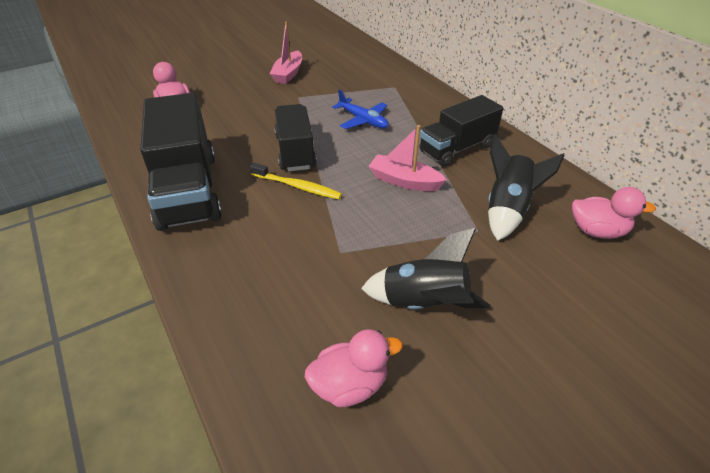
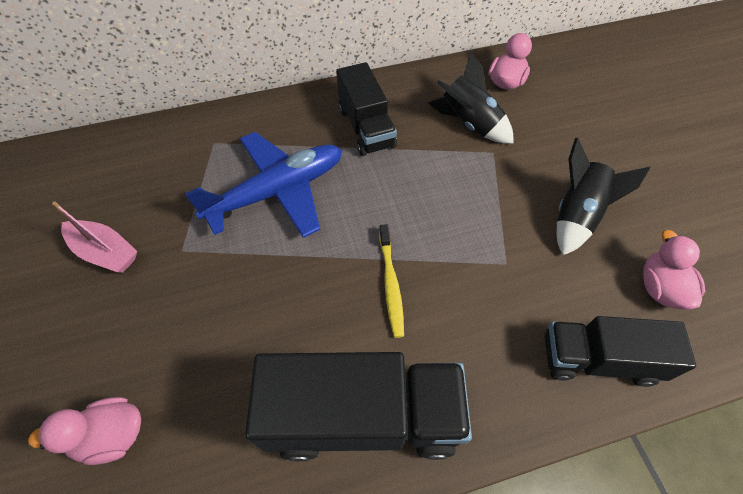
camera: 75 degrees left, 15 degrees up
(295, 151) = (318, 275): black truck -> black truck (598, 359)
(297, 186) = (390, 284): yellow toothbrush -> yellow toothbrush turned 135 degrees clockwise
(363, 120) = (277, 192): blue plane -> blue plane, size x1.85
(404, 181) = (408, 184): pink boat -> none

